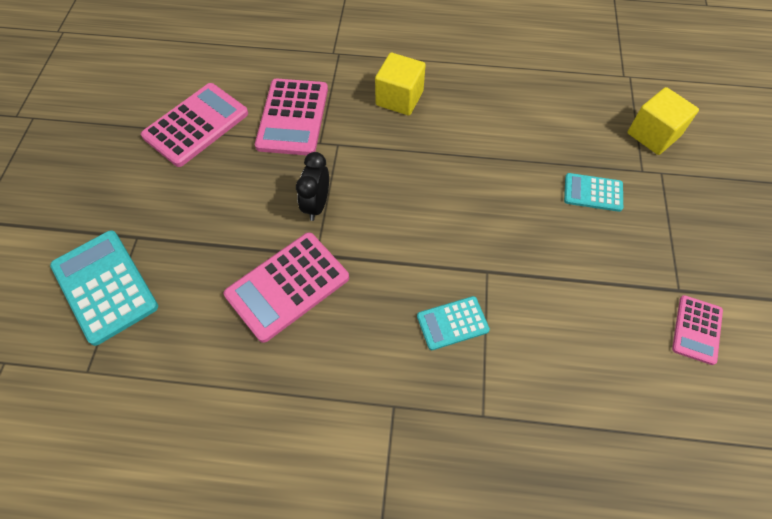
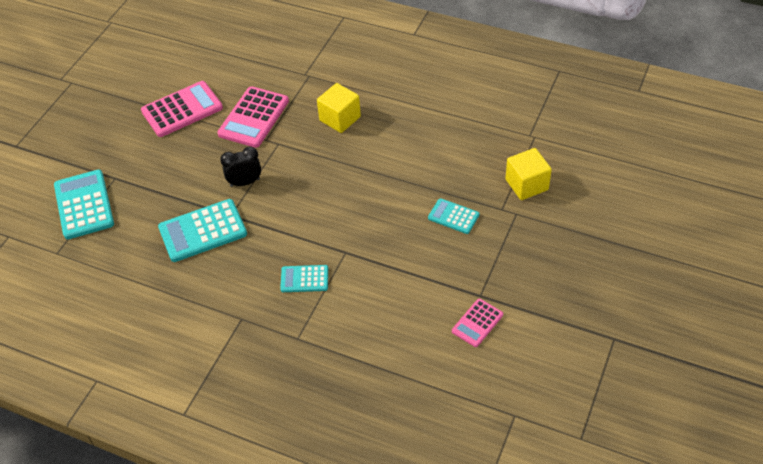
camera: 20 degrees right, 10 degrees down
(287, 286) = (202, 231): pink calculator -> turquoise calculator
(316, 205) = (245, 182): black clock -> black clock turned 45 degrees clockwise

